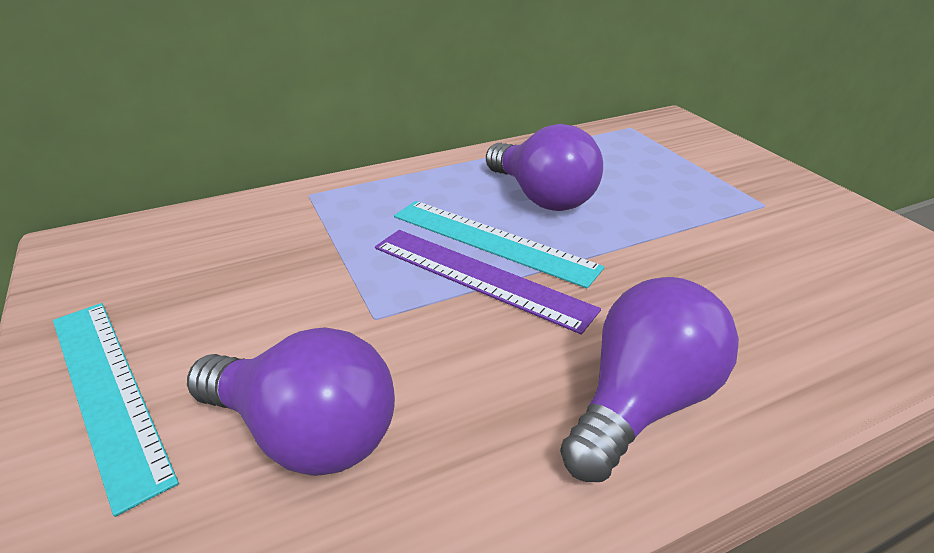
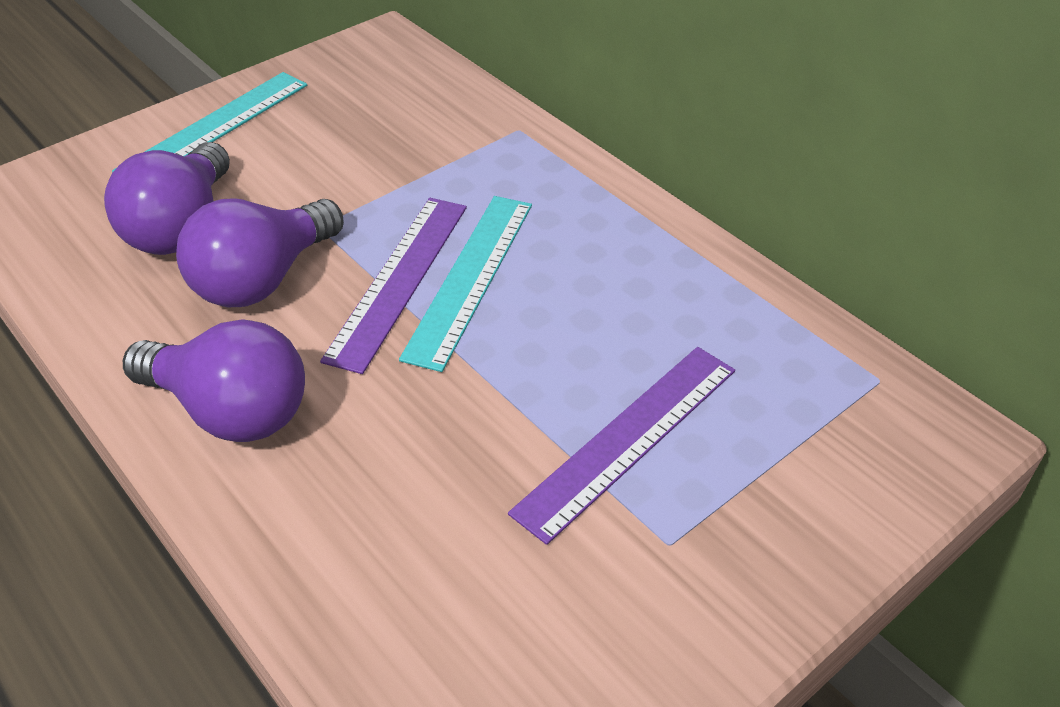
camera: 75 degrees right, 10 degrees up
(542, 197) = (589, 304): purple light bulb -> purple light bulb (263, 279)
(677, 204) = (627, 439): none -> purple ruler

